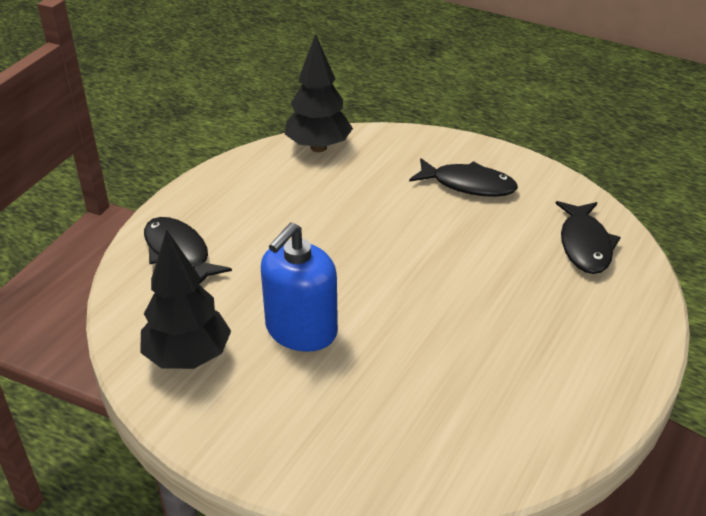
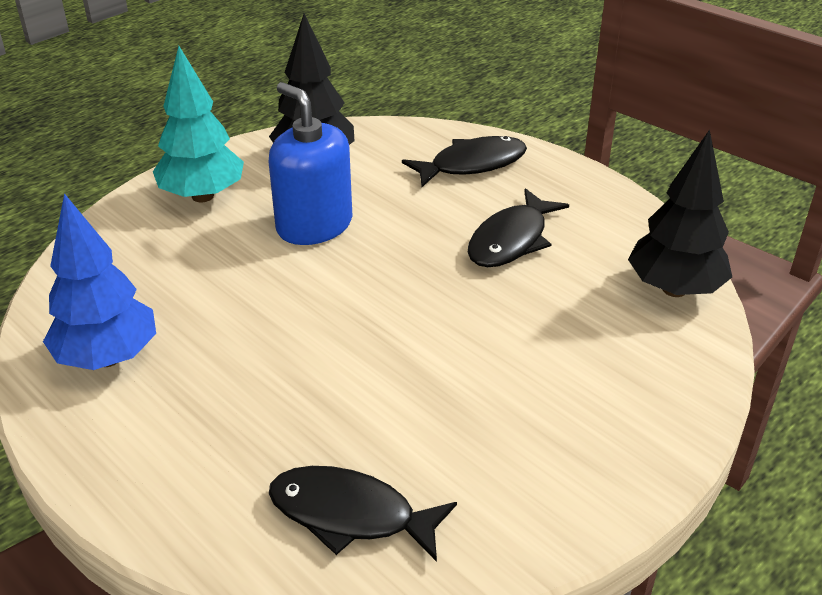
camera: 105 degrees right, 0 degrees up
(276, 425) = (202, 196): none -> turquoise tree
(468, 185) = (545, 423): black fish -> black fish (511, 240)
(528, 408) = (108, 357): none -> blue tree

